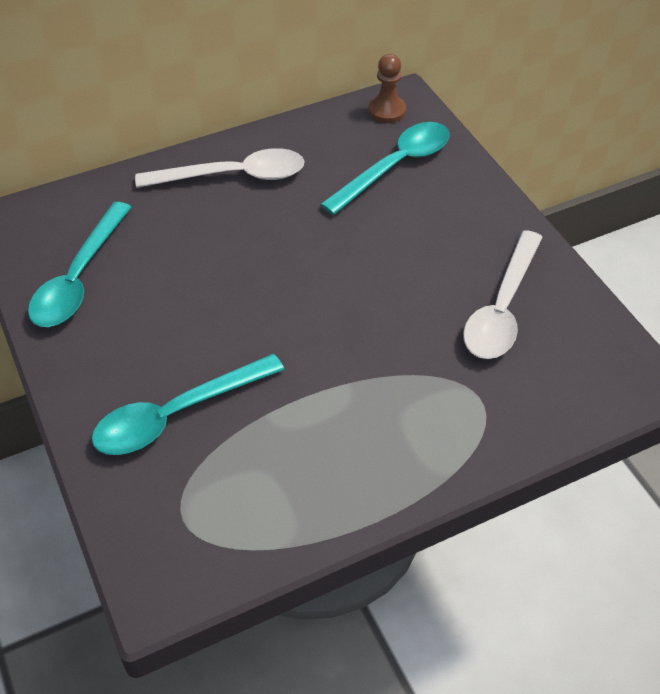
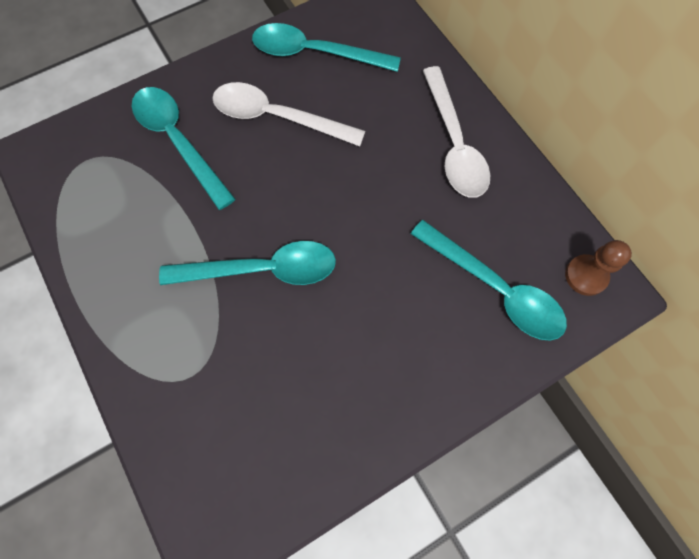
camera: 85 degrees right, 20 degrees up
(361, 335) = (262, 270): none -> turquoise spoon
(502, 308) = (302, 399): white spoon -> white spoon (277, 117)

